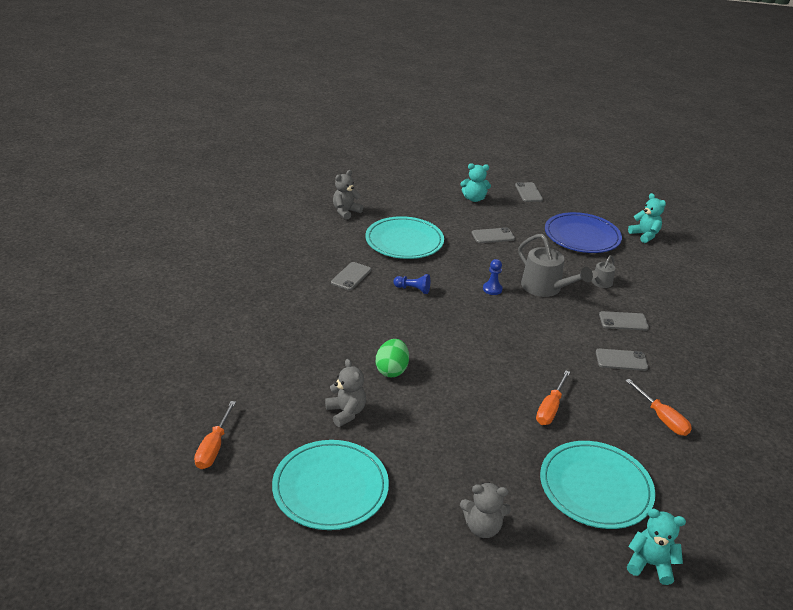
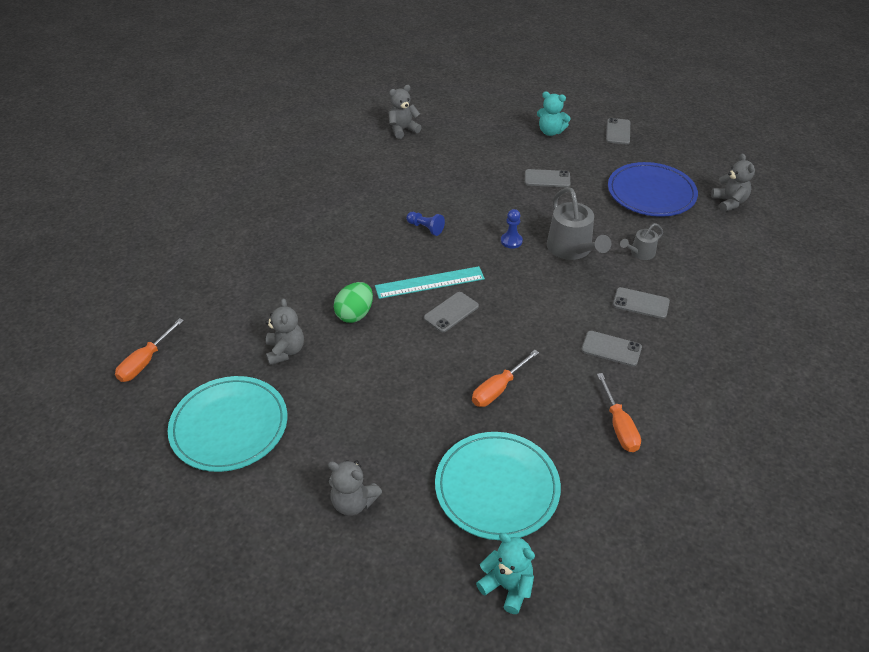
camera: 20 degrees right, 10 degrees up
(351, 276) = (369, 204): grey phone -> grey phone (451, 312)
(404, 241) = (446, 172): turquoise plate -> none
(442, 333) = (430, 282): none -> turquoise ruler
(644, 235) = (729, 202): turquoise teddy bear -> grey teddy bear

